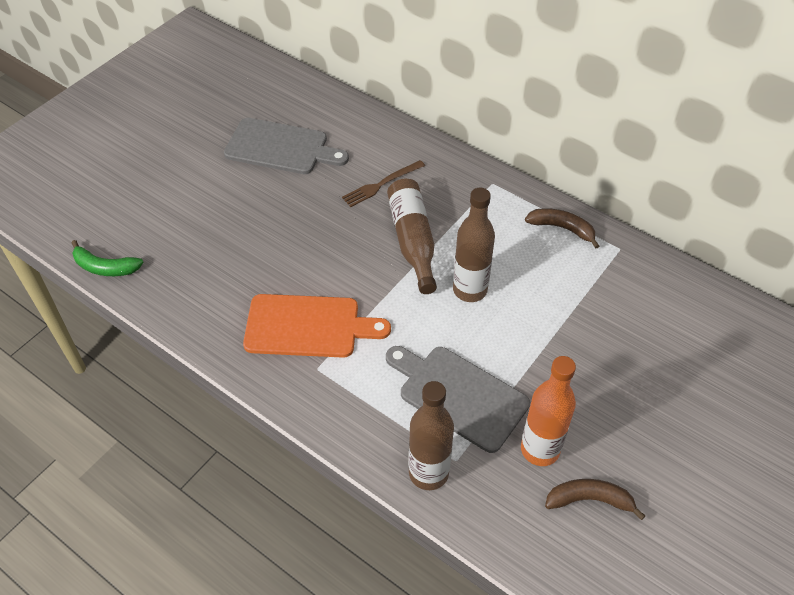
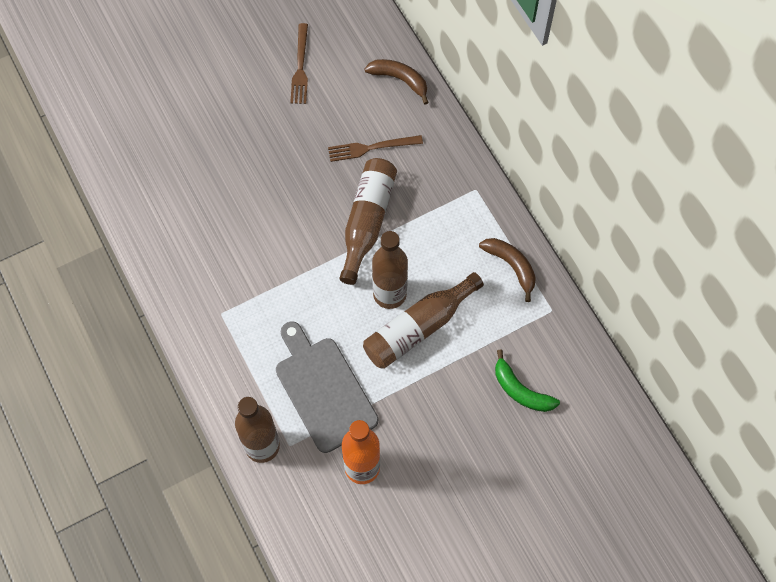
camera: 25 degrees right, 15 degrees up
(105, 267) = (92, 138): green banana -> green banana (521, 390)
(281, 147) = (300, 67): grey cutting board -> brown fork
(308, 326) = (233, 270): orange cutting board -> none
(514, 307) = (418, 328): none -> brown bottle
(589, 500) = (376, 527): brown banana -> brown banana (400, 80)

